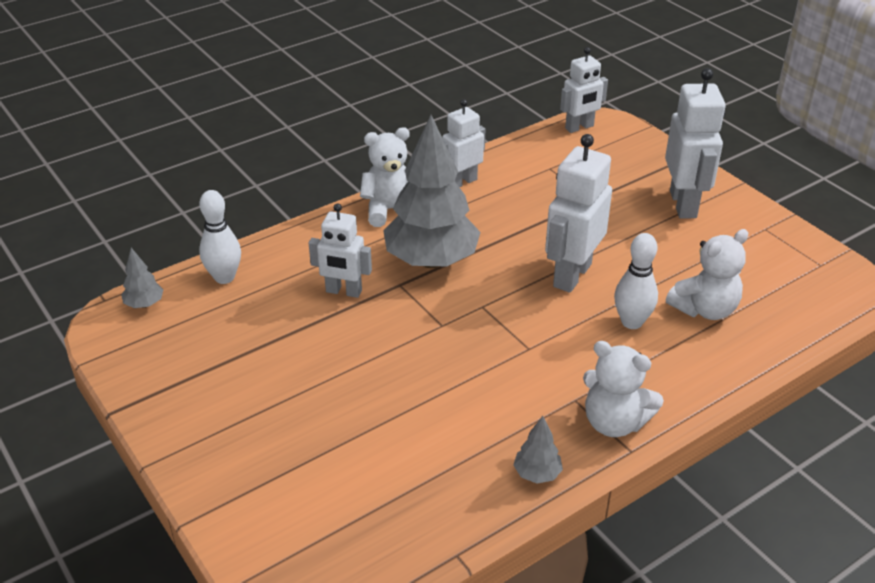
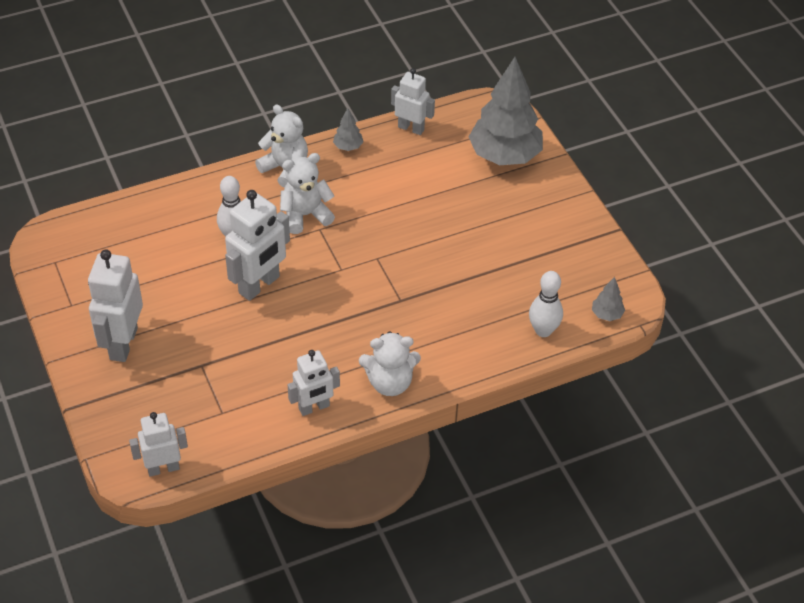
camera: 170 degrees left, 10 degrees up
(343, 291) = (447, 300): white robot -> white robot (411, 128)
(431, 261) = (368, 319): grey tree -> grey tree (504, 156)
(704, 309) = (174, 238): white teddy bear -> white teddy bear (305, 215)

